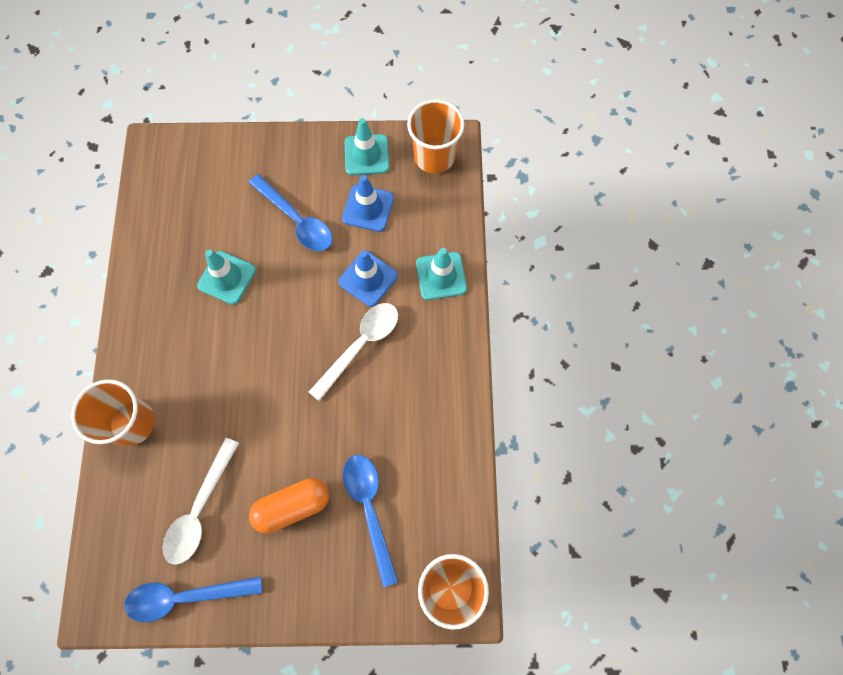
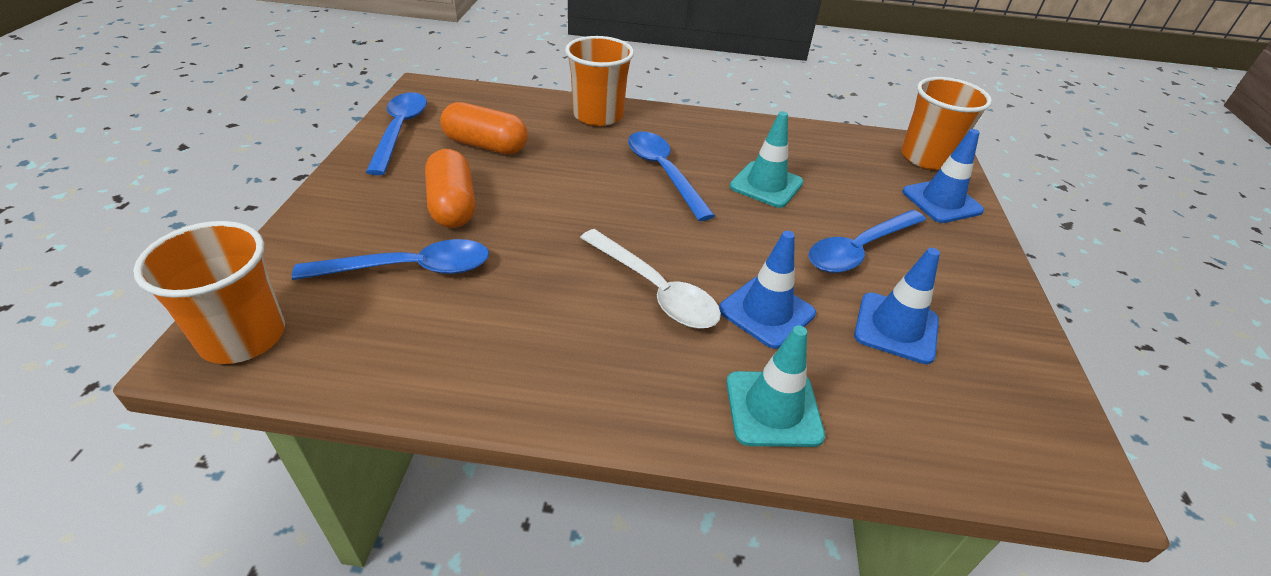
camera: 95 degrees right, 30 degrees down
(200, 509) = (485, 145): white spoon -> orange capsule
(221, 354) = (664, 173): none -> blue spoon
(230, 159) = (941, 201): none -> blue traffic cone
(366, 155) = (1001, 339): turquoise traffic cone -> none
(434, 156) = (1036, 439): orange cup -> orange cup (926, 158)

